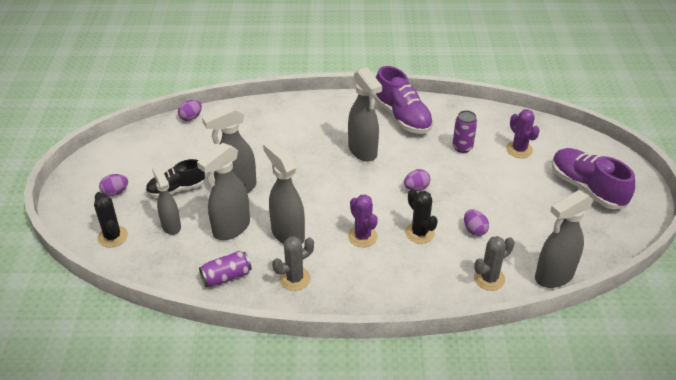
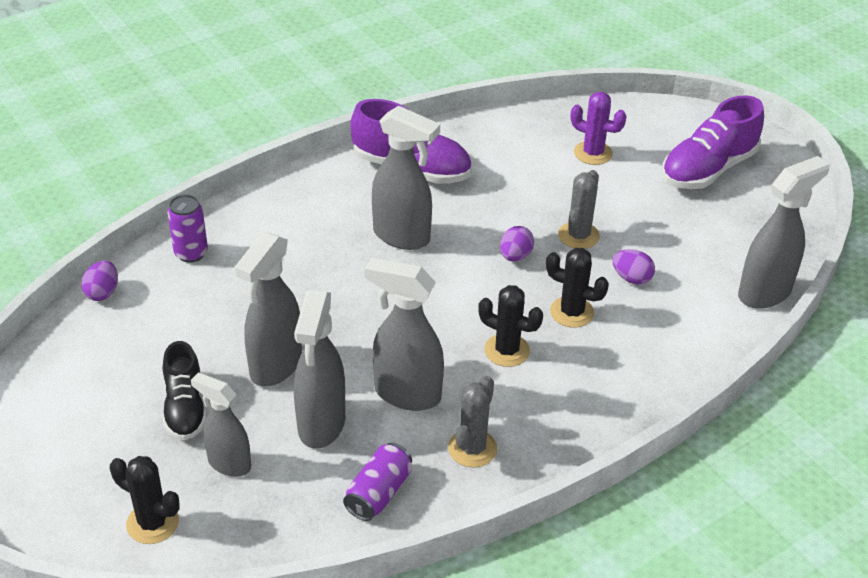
camera: 35 degrees left, 0 degrees up
(115, 192) = (90, 457): purple egg -> none
(176, 189) = (185, 408): black shoe -> black shoe turned 45 degrees counterclockwise
(362, 236) = (507, 350): purple cactus -> black cactus
(462, 147) = (523, 178): purple can -> purple can (191, 253)
(489, 279) = (700, 330): grey cactus -> grey cactus (578, 236)
(553, 276) = (765, 293): grey spray bottle -> grey spray bottle turned 150 degrees counterclockwise
(587, 188) = (708, 169): purple shoe -> purple shoe turned 60 degrees counterclockwise

